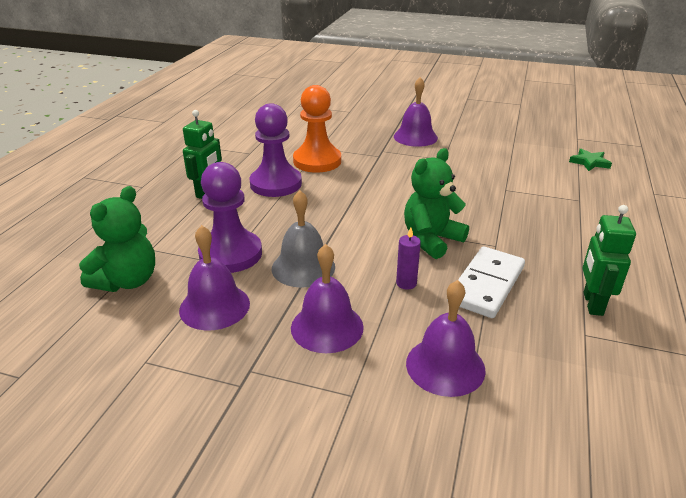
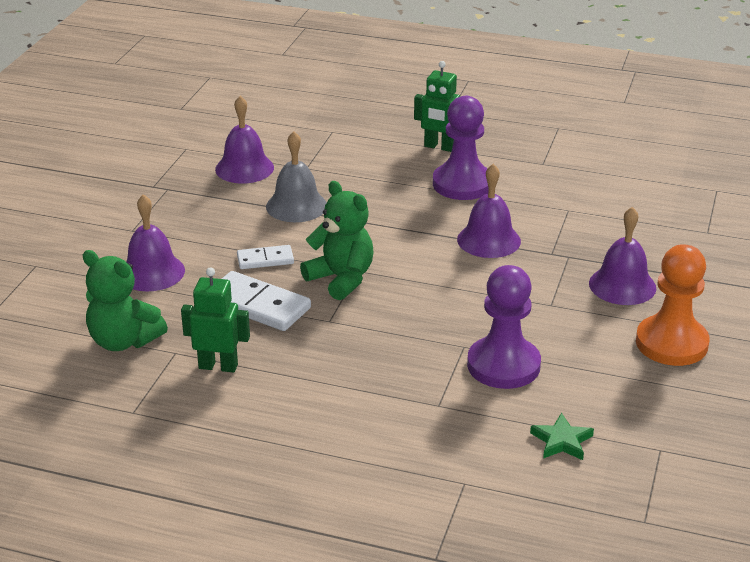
camera: 90 degrees right, 0 degrees up
(127, 281) = (284, 128): green teddy bear -> green teddy bear (123, 341)
(230, 254) = (321, 169): purple pawn -> purple pawn (503, 365)
(317, 161) = (526, 208): orange pawn -> orange pawn (671, 343)
(327, 327) = (209, 219): purple bell -> purple bell (488, 240)
(406, 283) = (265, 259): purple candle -> white domino

